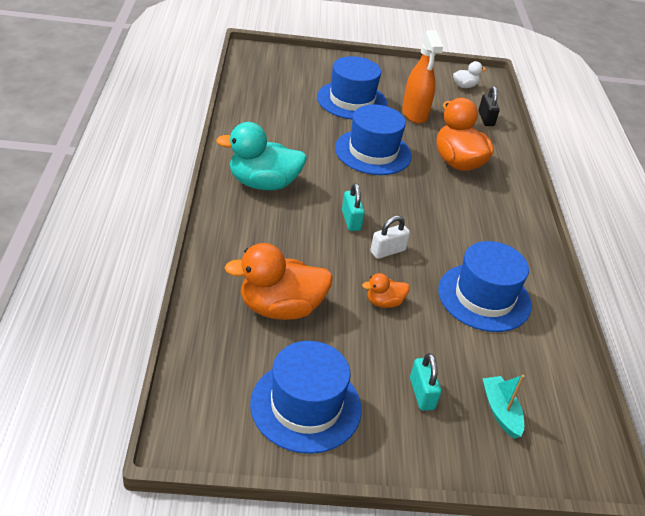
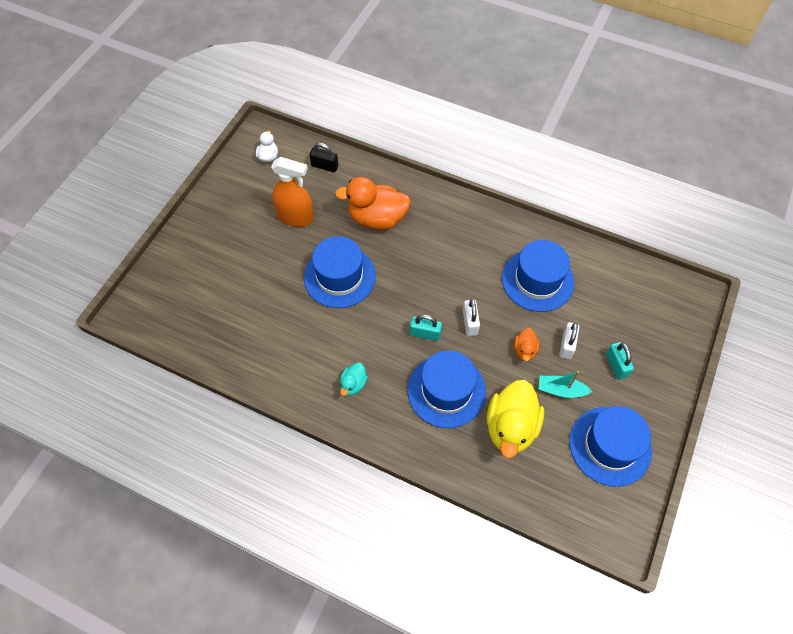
camera: 60 degrees left, 20 degrees up
(263, 183) = (353, 384): turquoise duck -> turquoise duck, size x0.49
(280, 308) = (511, 427): orange duck -> yellow duck
(352, 100) = (254, 259): blue hat -> blue hat (446, 391)
(416, 339) = (566, 345): none -> white padlock
(422, 393) = (616, 365): turquoise padlock -> turquoise padlock turned 60 degrees clockwise
(500, 411) = (641, 324): turquoise boat -> turquoise boat (561, 390)

